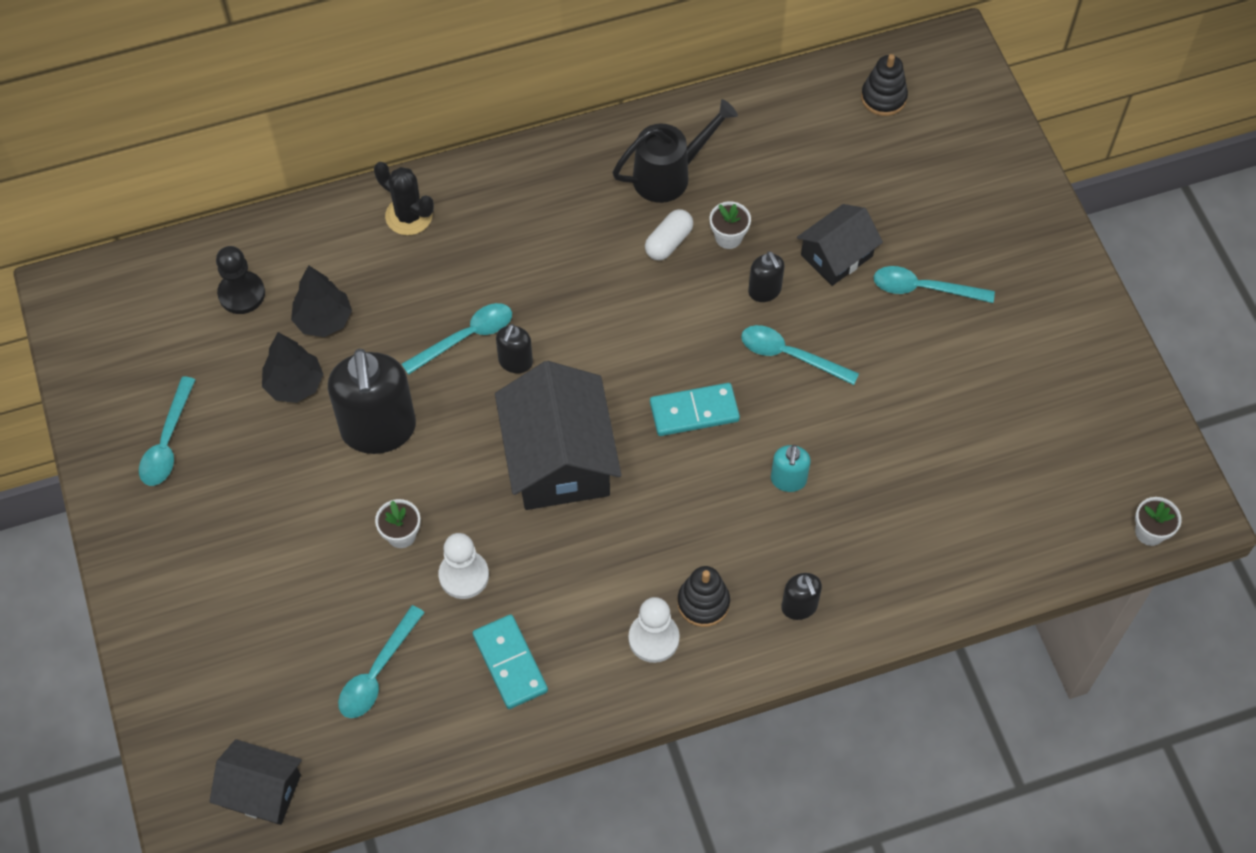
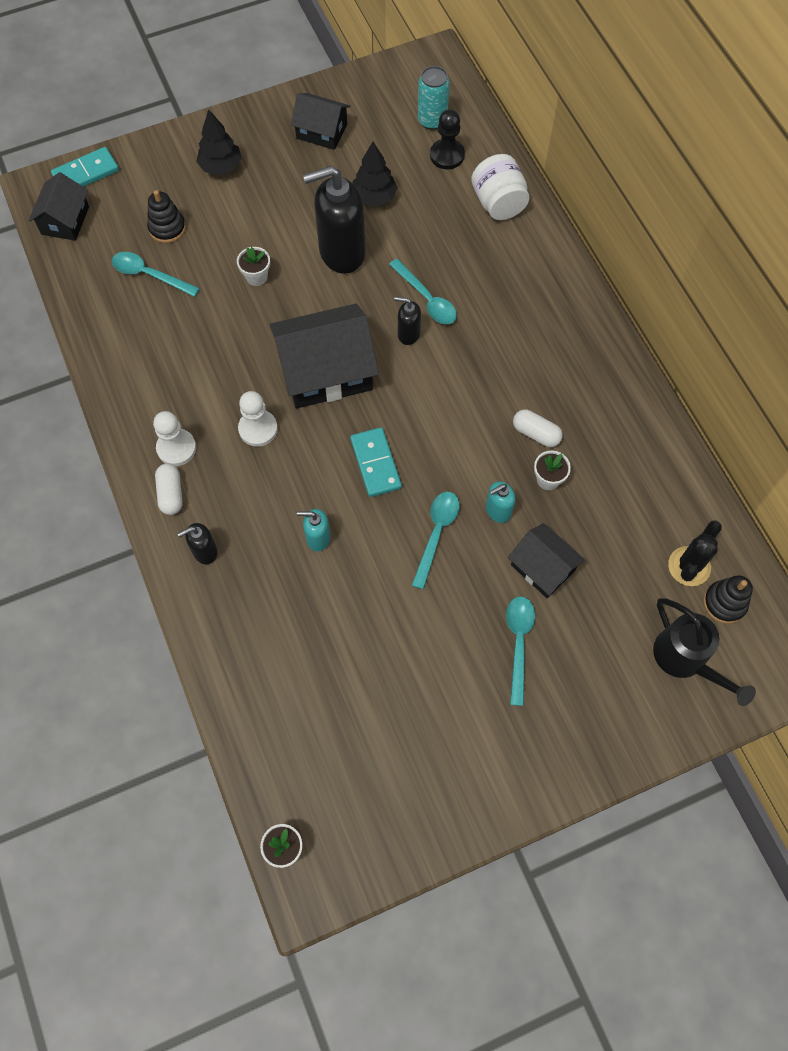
camera: 85 degrees right, 5 degrees up
(167, 442) = (321, 131): turquoise spoon -> black house
(178, 306) = (432, 120): none -> turquoise can
(323, 320) = (430, 207): black tree -> black tree (221, 167)
(331, 244) = (498, 203): none -> white jar
(409, 216) = (531, 249): black cactus -> black cactus (689, 566)
(464, 575) = (225, 319): white pawn -> white pawn (258, 429)
(510, 663) = (156, 355): turquoise domino -> turquoise domino (86, 173)
(669, 175) = (604, 429): black watering can -> black watering can (685, 660)
(703, 603) = (207, 481): black stacking toy -> black stacking toy (167, 228)
(718, 645) = (171, 494): none -> white capsule
(764, 291) = (498, 511): black soap dispenser -> turquoise soap dispenser

